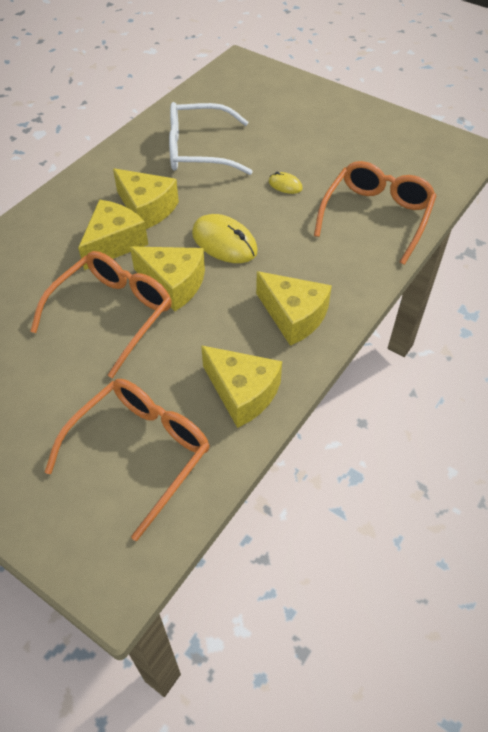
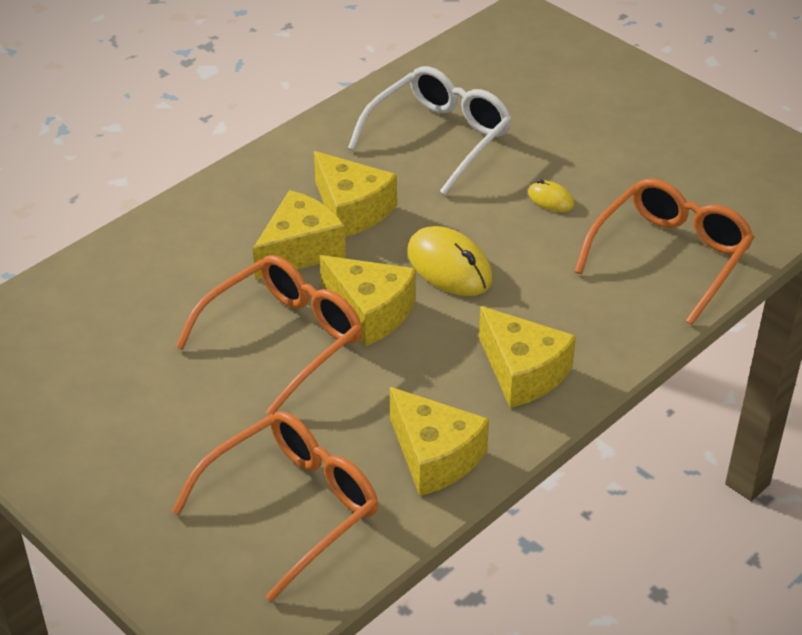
camera: 10 degrees right, 10 degrees down
(199, 150) = (439, 138): white glasses -> white glasses turned 120 degrees clockwise

